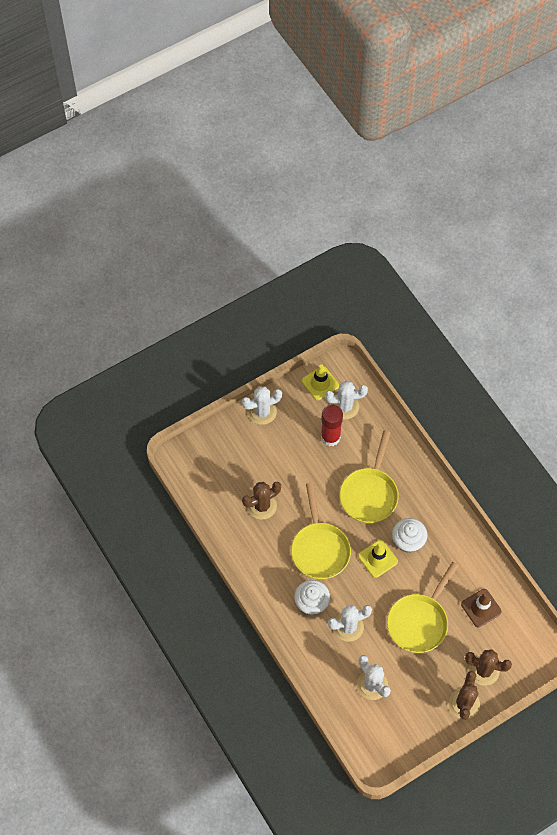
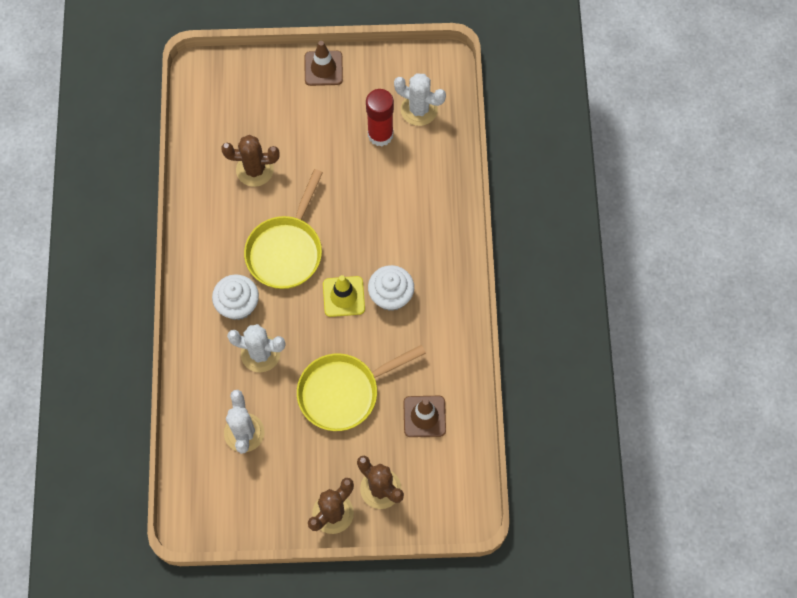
camera: 30 degrees right, 5 degrees up
(262, 412) = (323, 68): white cactus -> brown traffic cone
(320, 383) = (408, 70): yellow traffic cone -> none
(369, 494) = (382, 220): yellow pan -> none

